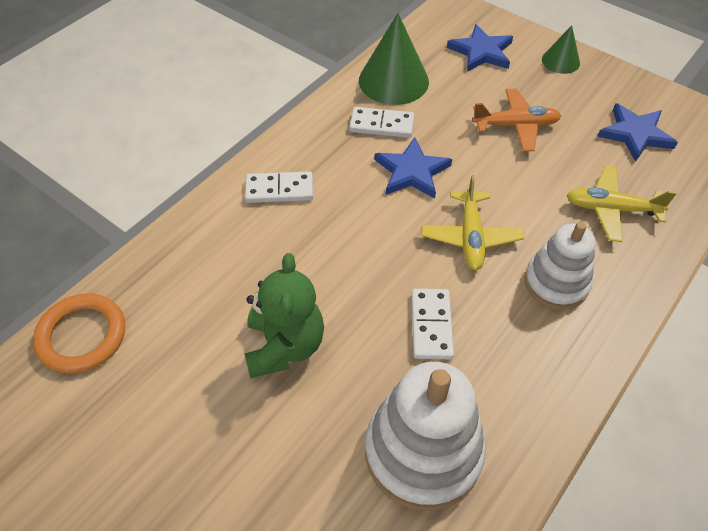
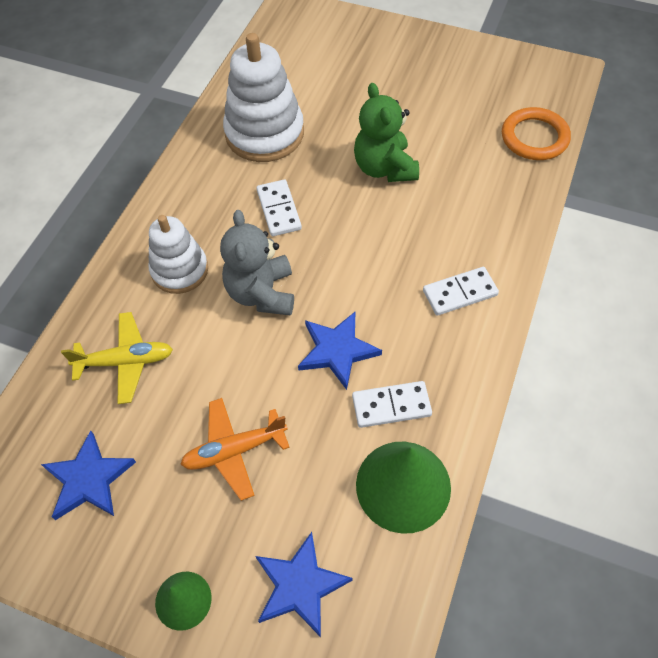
camera: 165 degrees right, 5 degrees up
(470, 237) = (262, 293): yellow plane -> grey teddy bear

